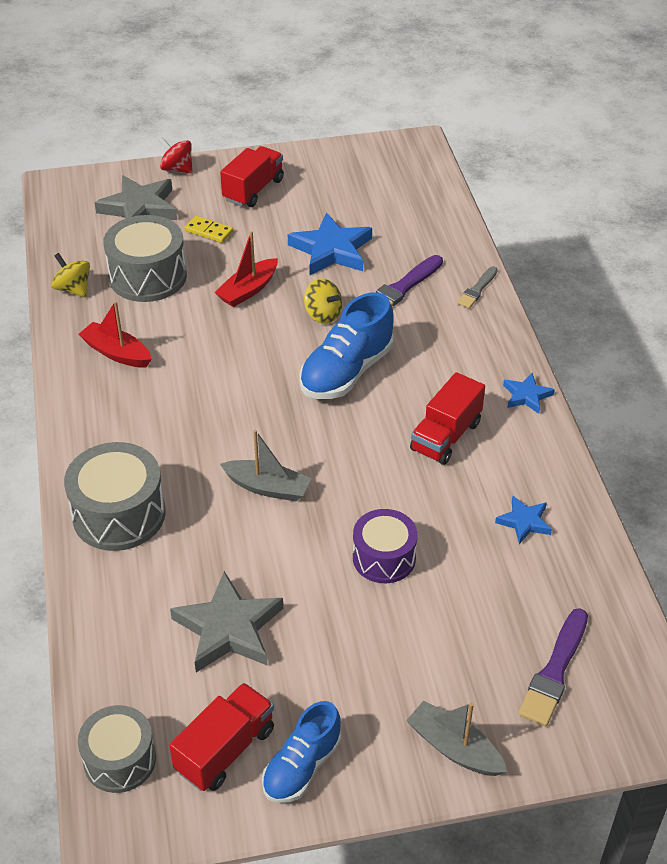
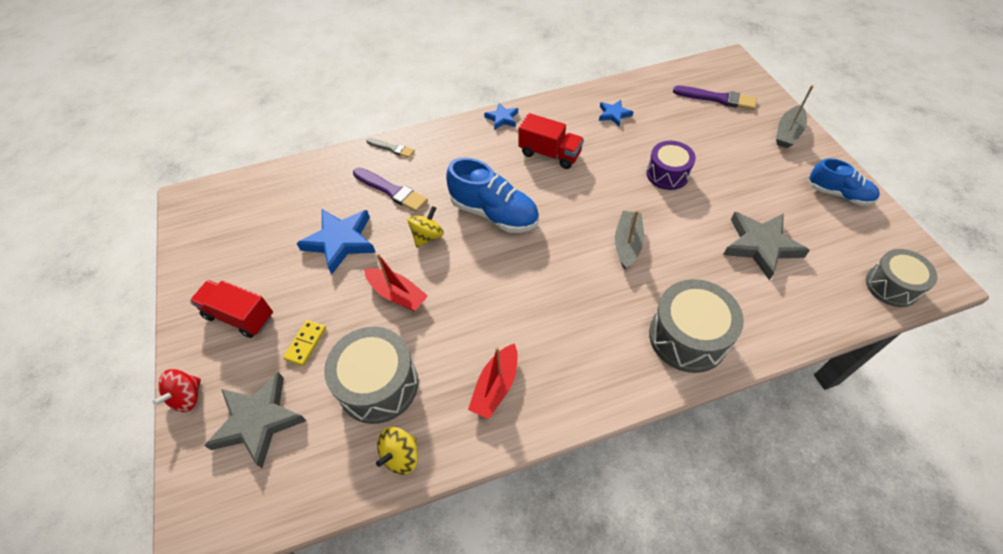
camera: 95 degrees left, 10 degrees up
(225, 750) = (850, 231): red truck -> none

